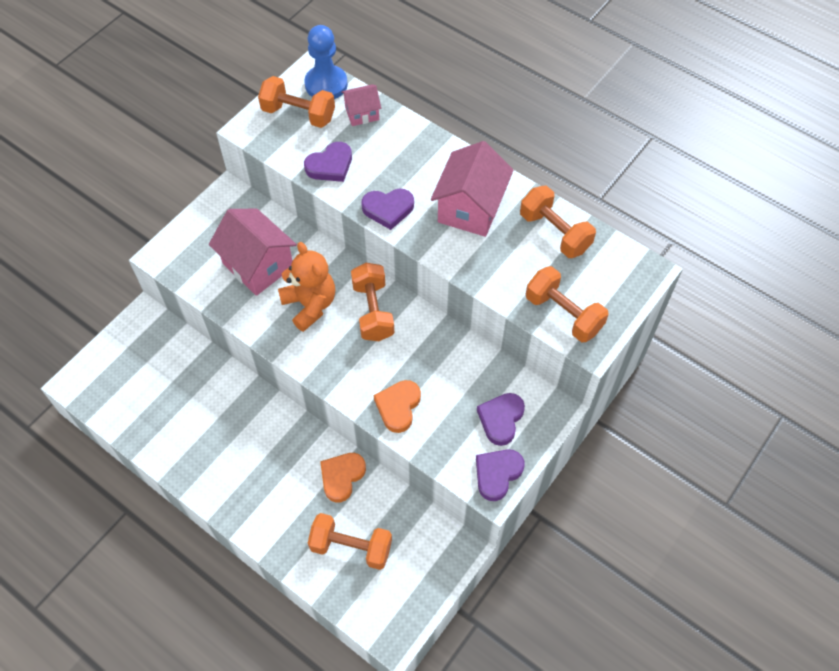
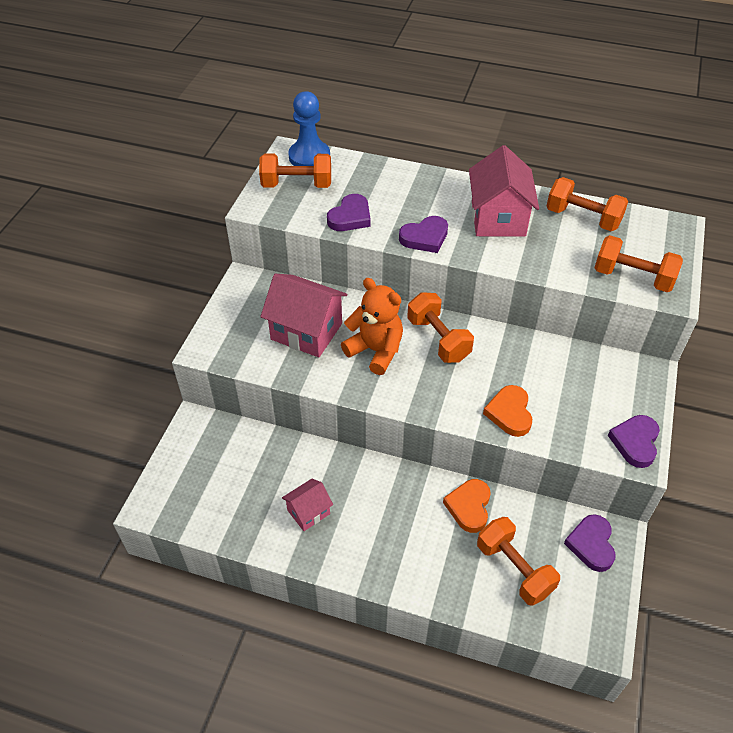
camera: 20 degrees left, 10 degrees down
(351, 547) = (514, 569): orange dumbbell -> orange dumbbell turned 60 degrees clockwise
(362, 113) = (356, 171): pink house -> pink house (308, 512)
(501, 419) = (609, 395): purple heart -> purple heart (591, 544)

